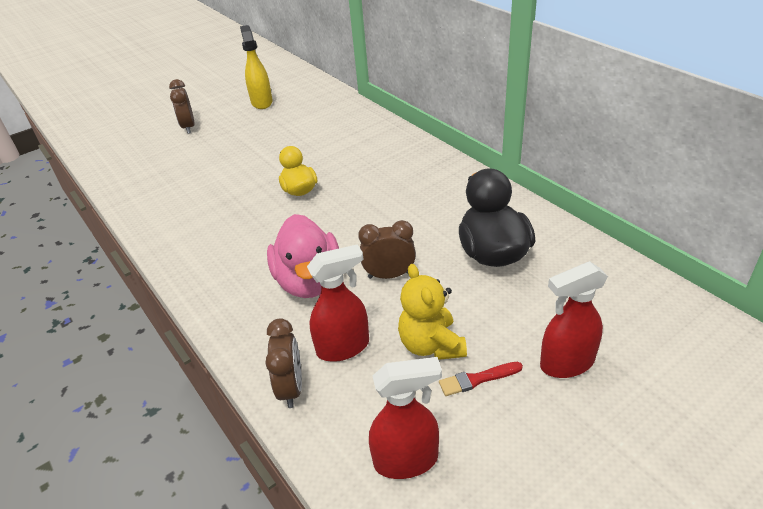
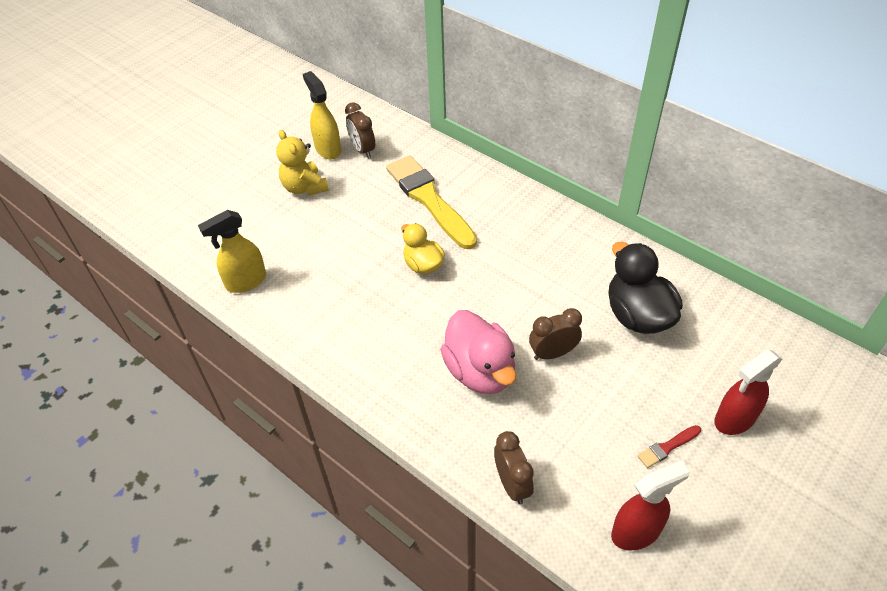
camera: 15 degrees left, 10 degrees up
(138, 187) = (246, 282): none -> yellow spray bottle
(188, 127) = (260, 193): brown clock -> brown clock (362, 150)
(330, 143) = (429, 199): none -> yellow brush
(343, 347) = (541, 436): red spray bottle -> none
(431, 345) = (617, 420): yellow teddy bear -> yellow teddy bear (304, 187)

